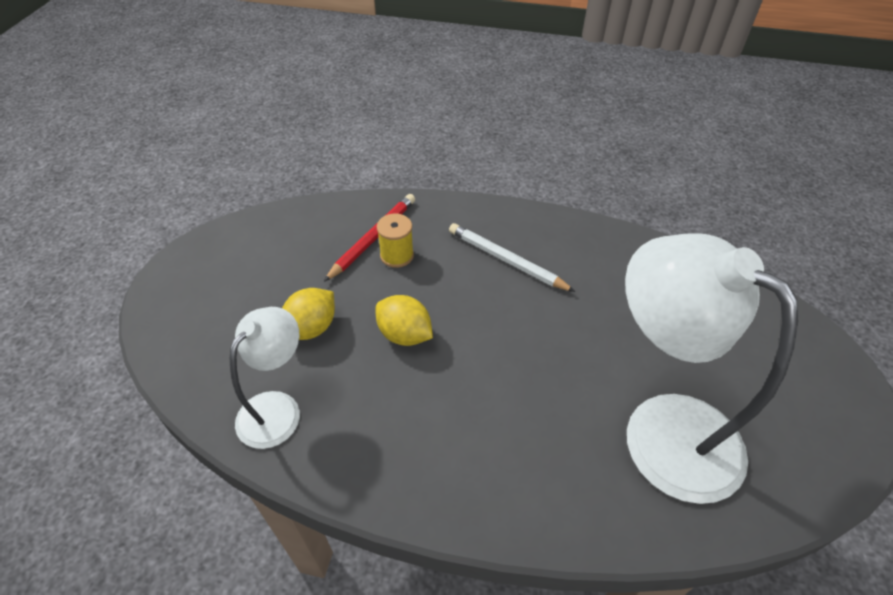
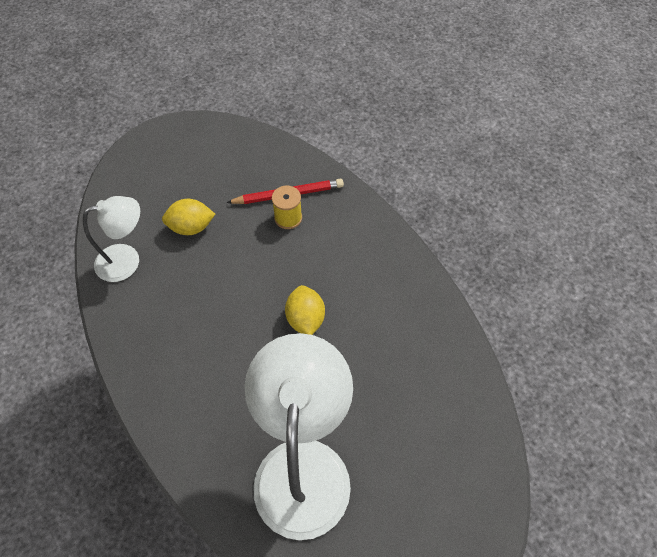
camera: 45 degrees right, 10 degrees up
(404, 334) = (233, 274): yellow lemon -> yellow lemon (305, 319)
(506, 259) = (350, 276): white pencil -> none

